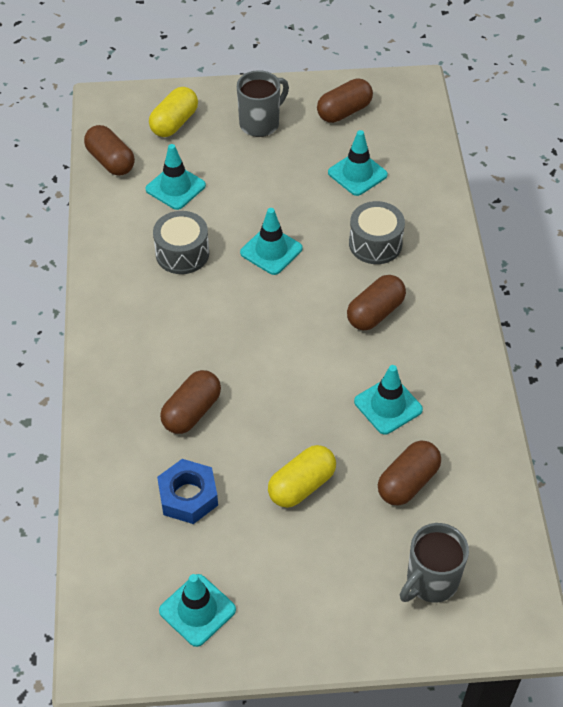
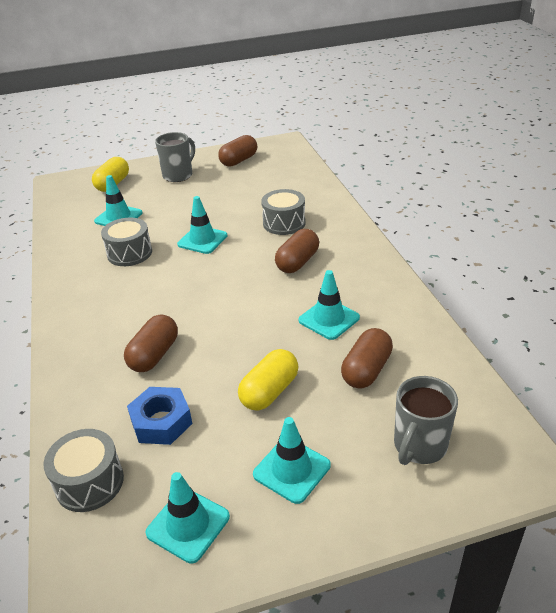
camera: 10 degrees left, 15 degrees down
(110, 161) = (65, 211): brown capsule -> none
(113, 547) = (89, 482): none -> grey drum
(357, 174) = (258, 189): turquoise traffic cone -> turquoise traffic cone (291, 470)

